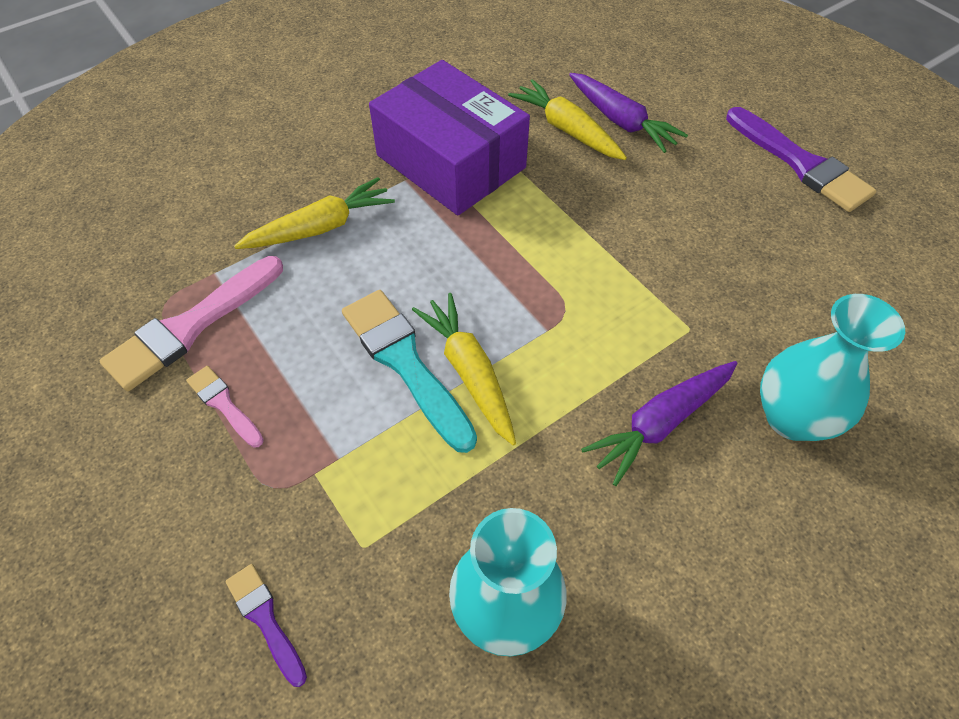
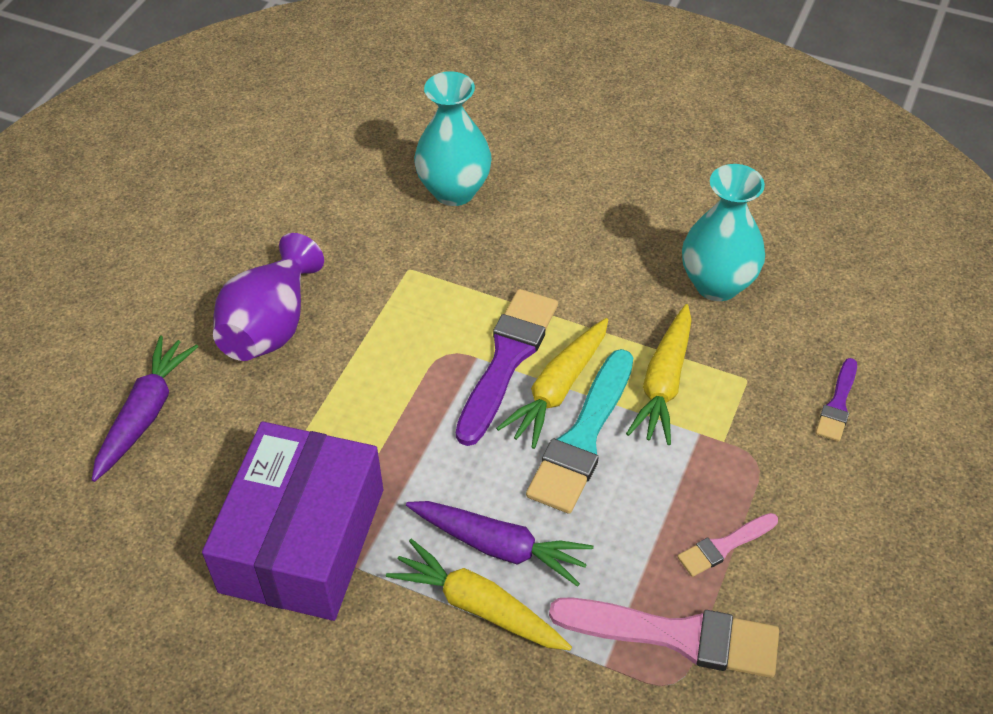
camera: 120 degrees left, 5 degrees down
(224, 404) = (724, 546): pink brush -> pink brush turned 45 degrees clockwise
(567, 130) = (187, 456): yellow carrot -> yellow carrot (663, 383)
(660, 423) = (514, 257): purple carrot -> purple carrot (499, 546)
(670, 211) = (271, 325): none -> purple vase
(801, 164) = (144, 253): purple brush -> purple brush (507, 359)

